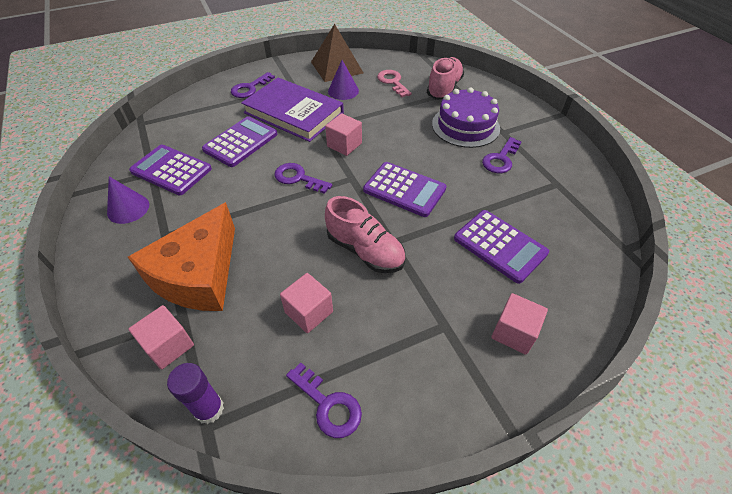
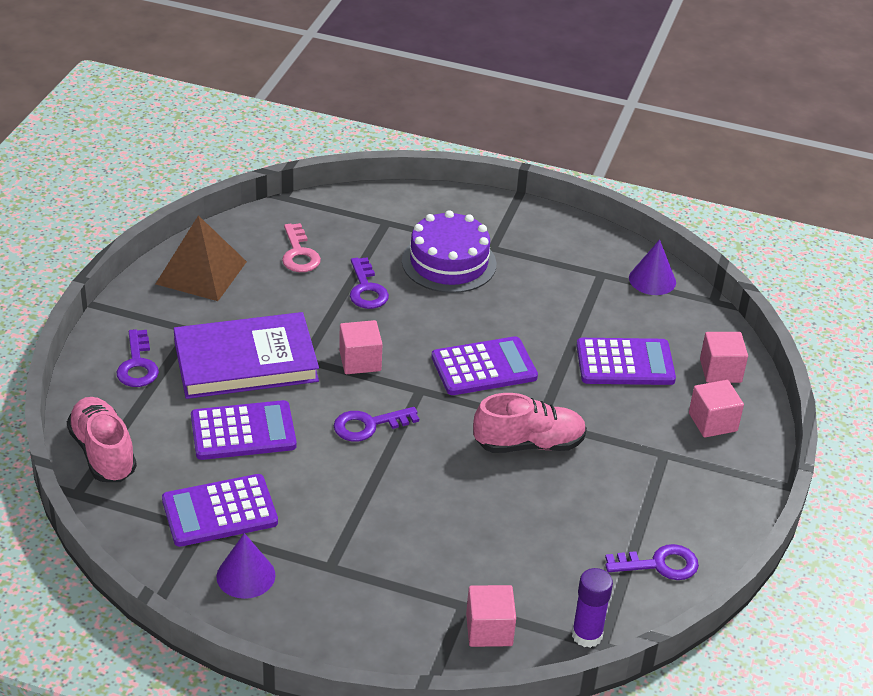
camera: 50 degrees left, 10 degrees down
(198, 275) = (422, 569): orange cheese -> none
(241, 142) = (243, 432): purple calculator -> purple calculator turned 90 degrees clockwise
(309, 312) = (556, 522): pink cube -> pink cube (720, 371)
(343, 91) = (259, 299): purple cone -> purple cone (652, 280)
(392, 82) = (299, 254): pink key -> pink key turned 120 degrees counterclockwise
(444, 89) = (367, 229): pink shoe -> pink shoe (103, 453)
(500, 159) = (526, 279): purple key -> purple key (366, 289)

